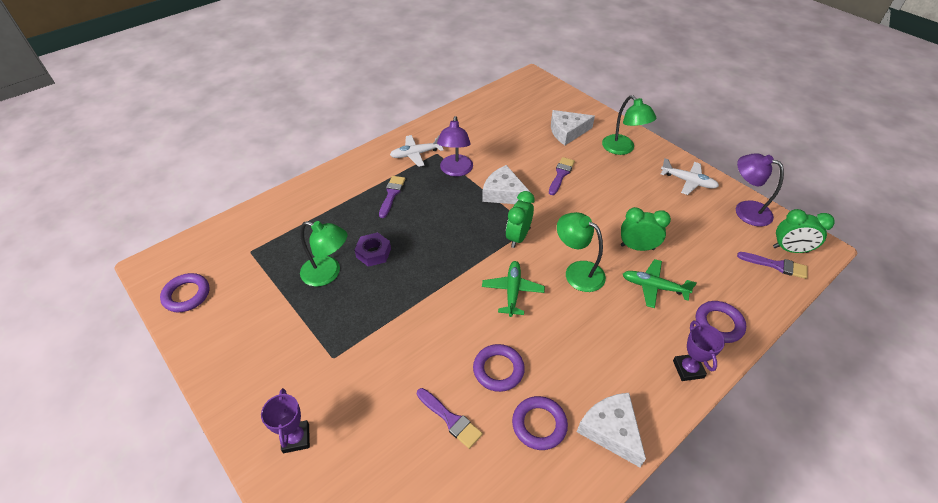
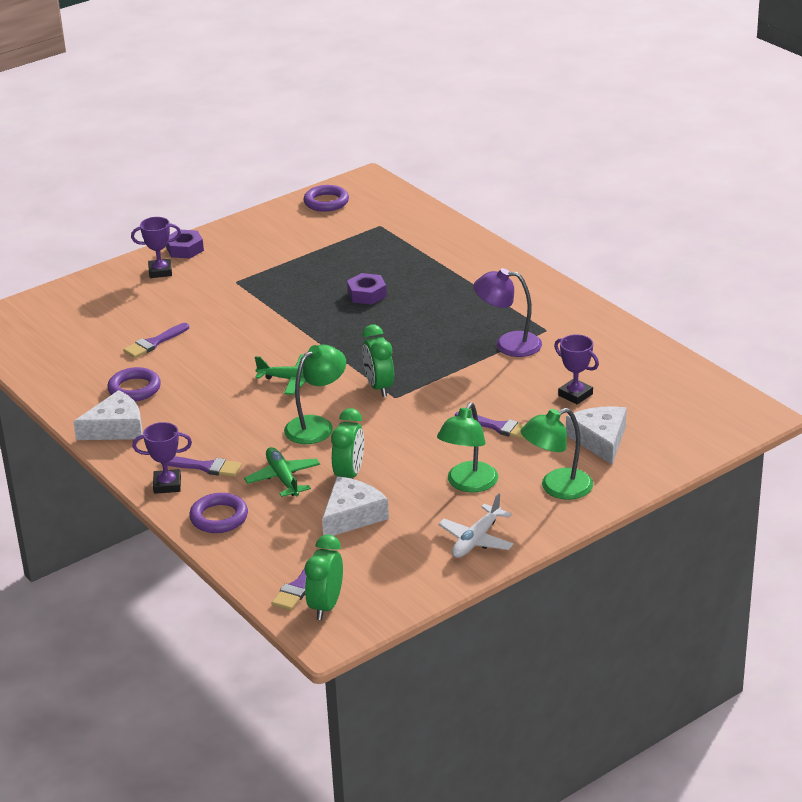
camera: 95 degrees right, 15 degrees down
(249, 418) = (185, 249): none -> purple nut
(328, 273) = (341, 270): green lamp -> green lamp (468, 484)
(391, 194) = (463, 301): purple brush -> purple brush (205, 467)
(416, 154) = (544, 314): white plane -> none
(498, 370) = (198, 369): purple ring -> none
(504, 193) = (460, 380): white cheese -> white cheese (352, 516)
(517, 141) = (575, 395): none -> purple trophy
(518, 237) = (379, 387): green clock -> green clock turned 135 degrees counterclockwise
(653, 287) = (283, 478): green plane -> green plane turned 45 degrees counterclockwise
(745, 210) = (409, 583): purple lamp -> none

